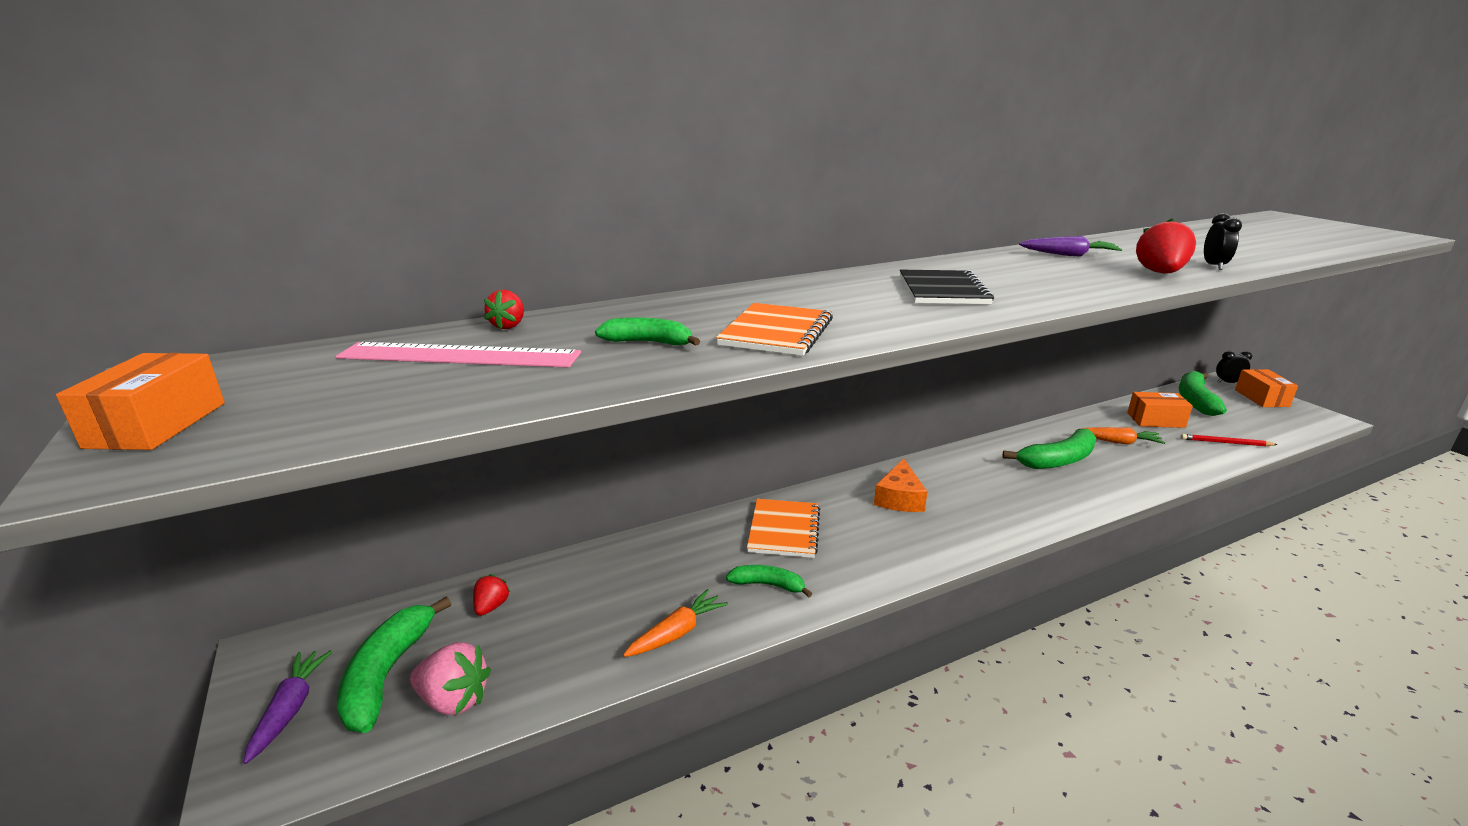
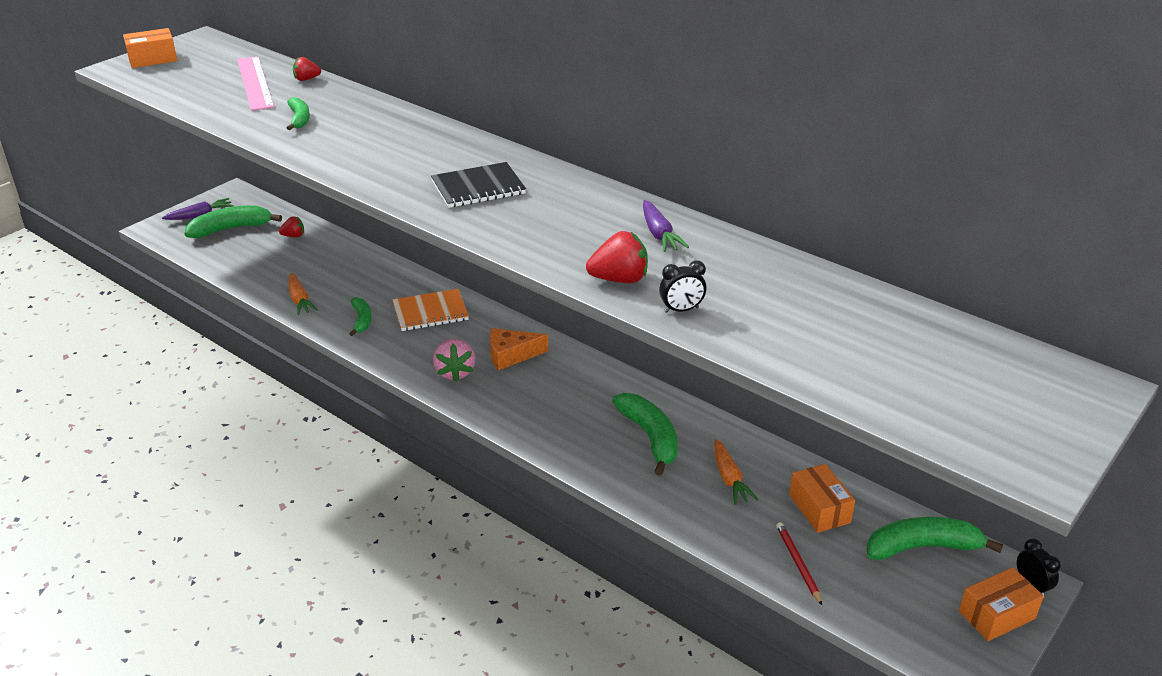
camera: 65 degrees right, 10 degrees up
(454, 700) = (221, 253): pink strawberry -> pink strawberry (455, 372)
(677, 632) = (300, 300): orange carrot -> orange carrot turned 45 degrees clockwise
(777, 332) = (338, 148): orange notebook -> none
(1058, 460) = (650, 437): green banana -> green banana turned 150 degrees counterclockwise

